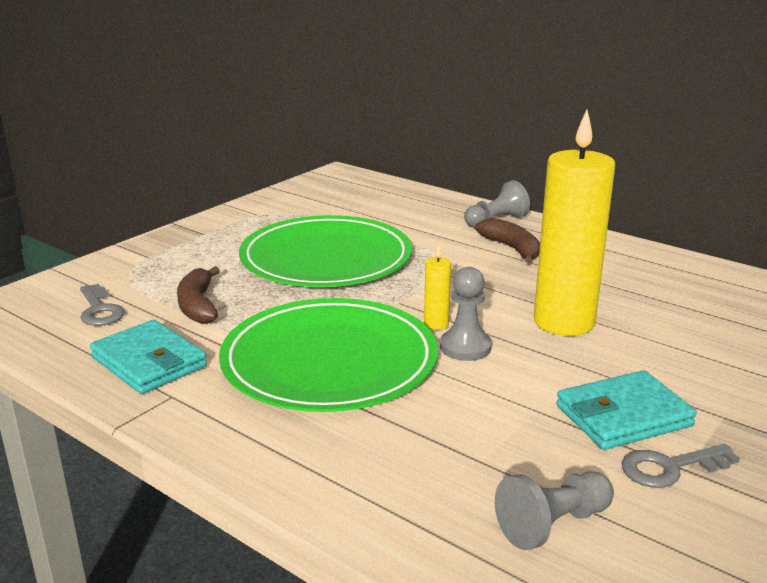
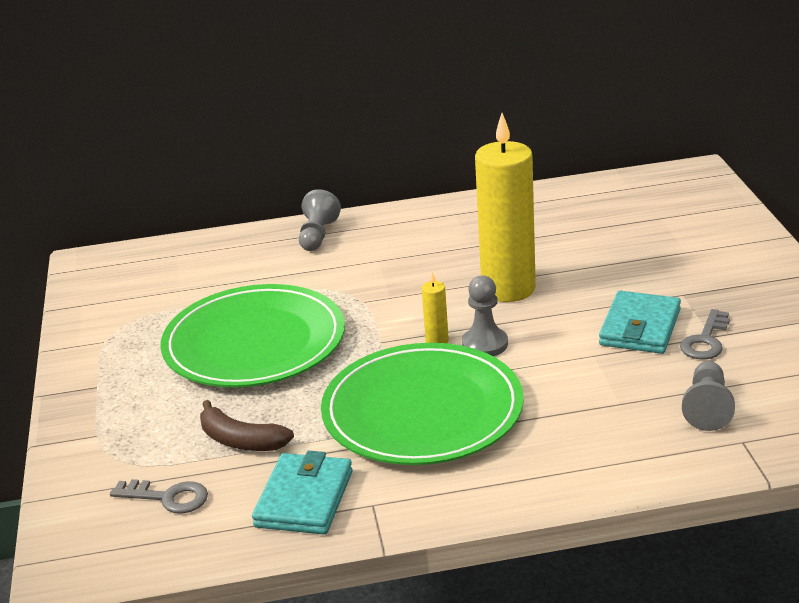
camera: 45 degrees left, 5 degrees up
(149, 362) = (304, 499): turquoise wallet -> turquoise wallet turned 75 degrees counterclockwise
(512, 248) = (373, 252): brown banana -> none

